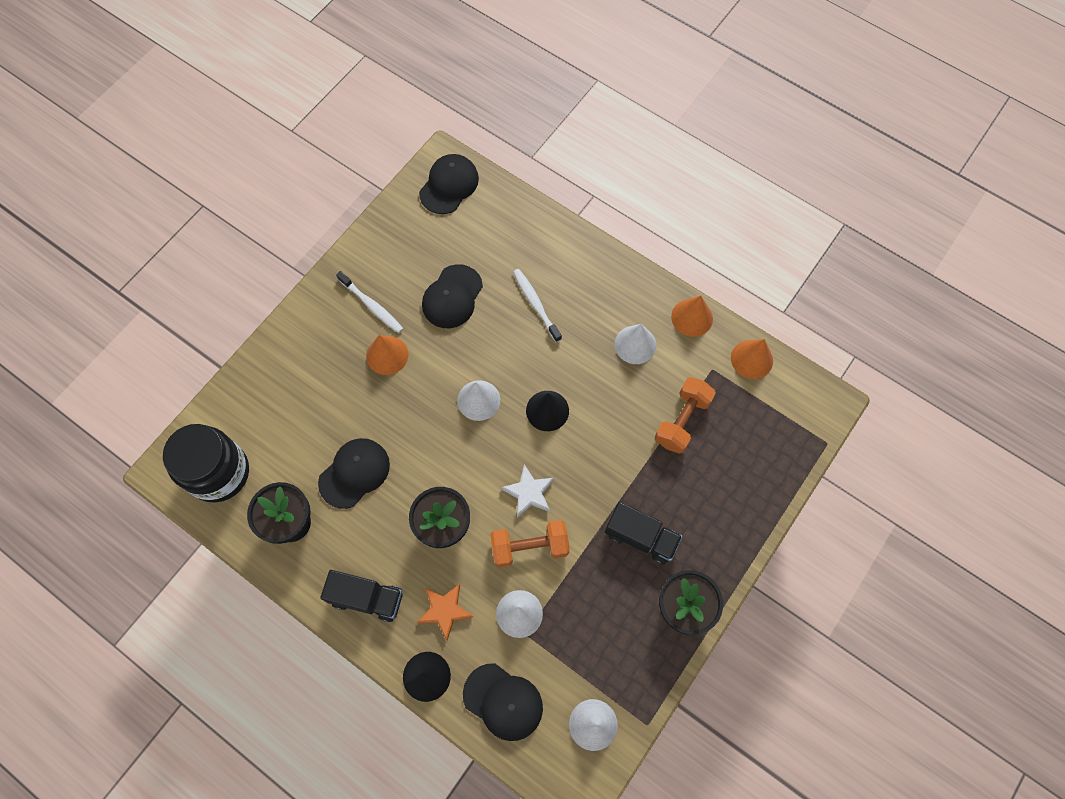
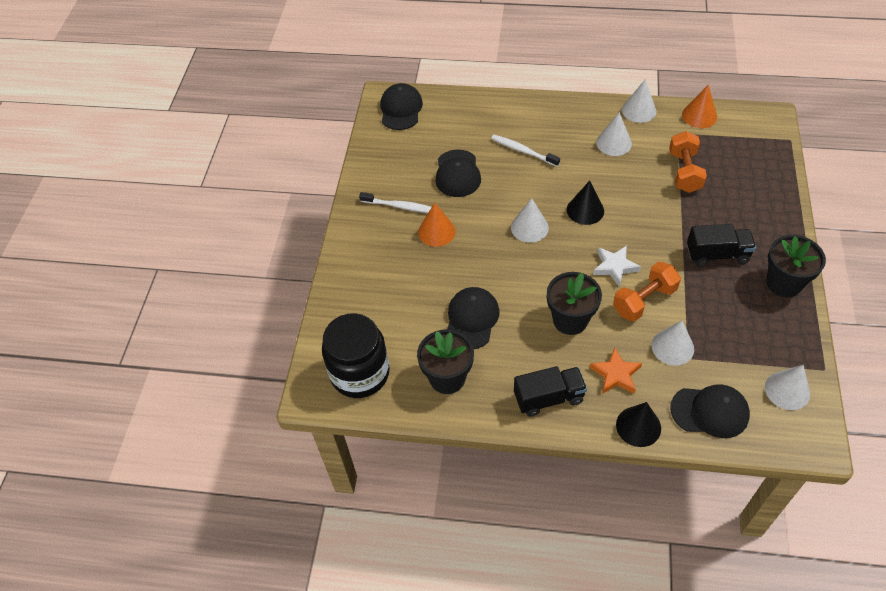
camera: 25 degrees left, 15 degrees down
(692, 317) = (639, 110): orange cone -> white cone

